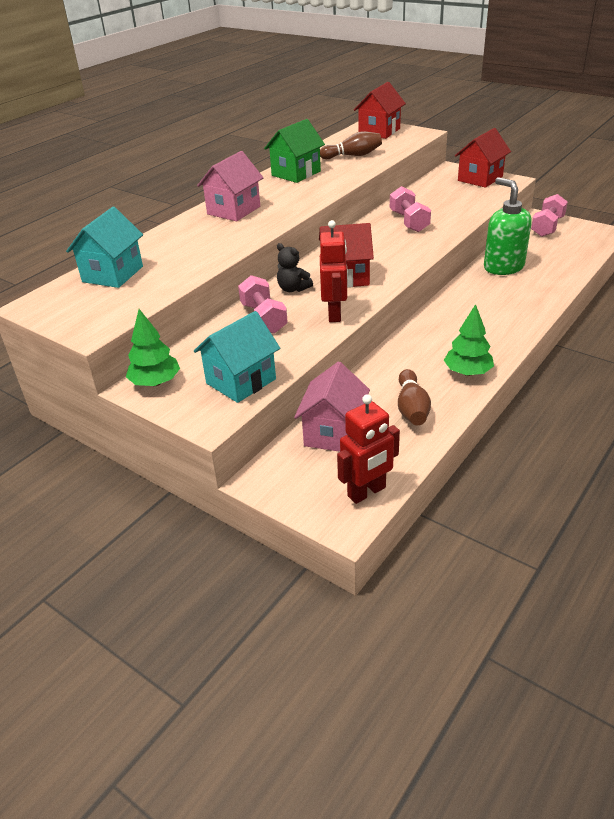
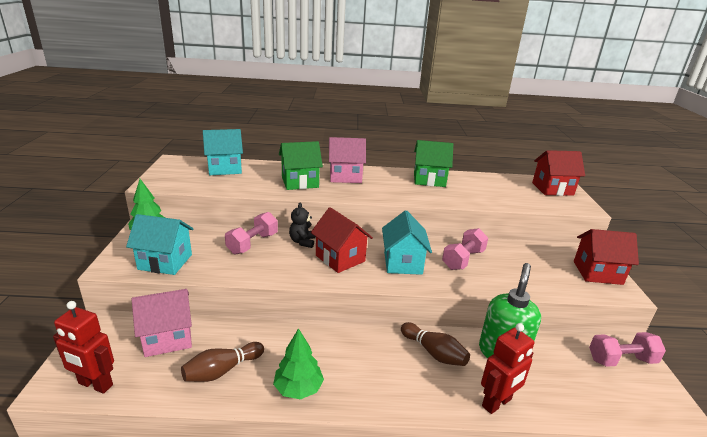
camera: 50 degrees right, 10 degrees down
(215, 237) = (300, 182): none -> green house
(335, 314) = (281, 271): red robot -> red robot (497, 403)
(353, 156) = (491, 191): brown bowling pin -> brown bowling pin (434, 352)
(385, 250) = (402, 263): none -> turquoise house

